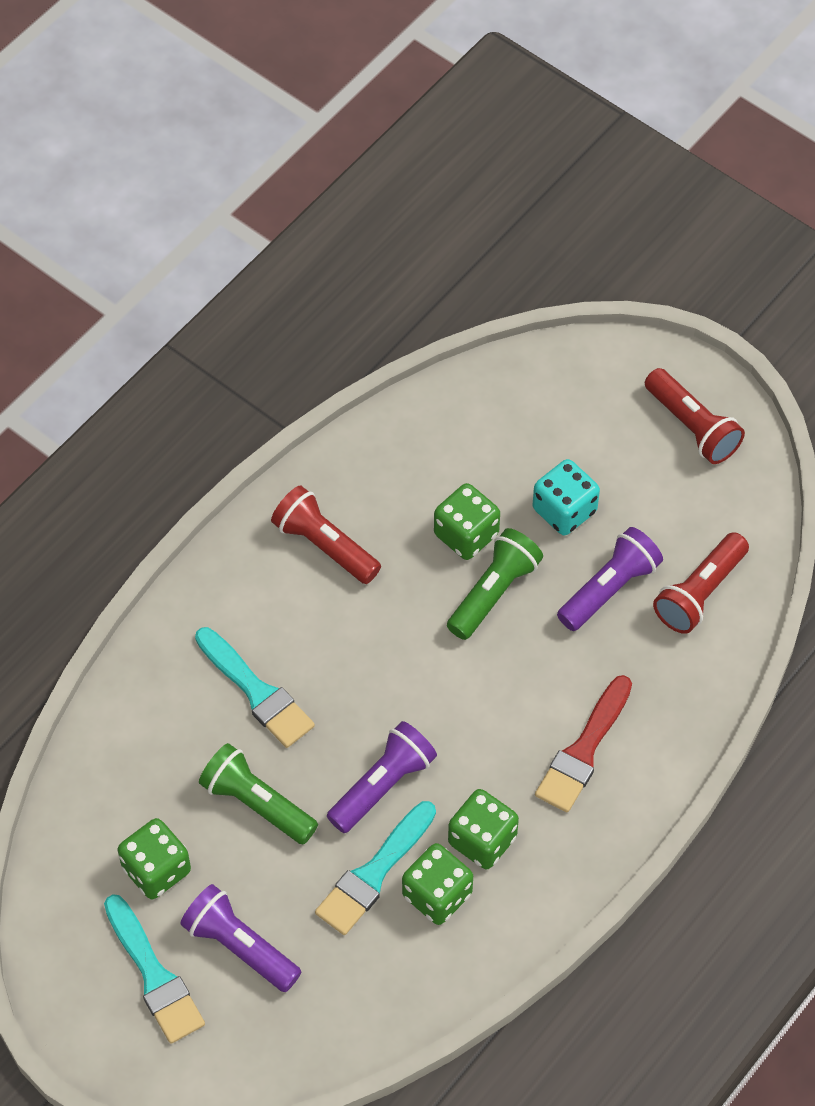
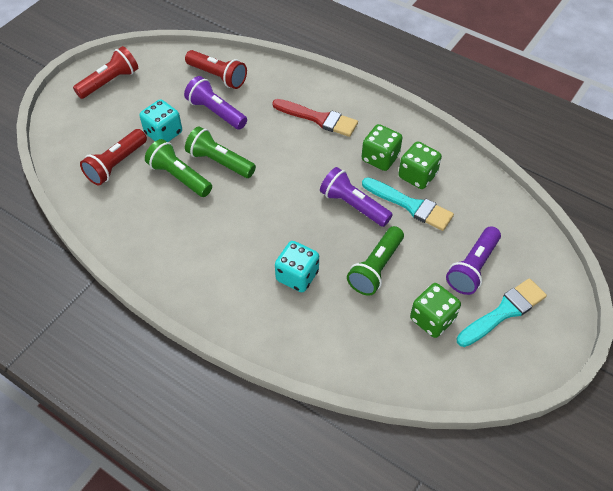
camera: 95 degrees left, 5 degrees down
(256, 692) = (297, 276): turquoise brush -> turquoise dice
(324, 545) = (186, 248): red flashlight -> red flashlight (116, 164)
(466, 534) = (179, 177): green dice -> green flashlight

